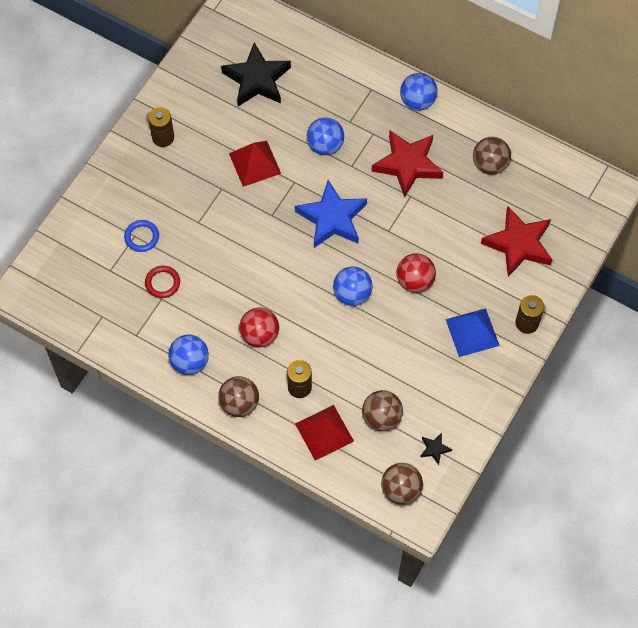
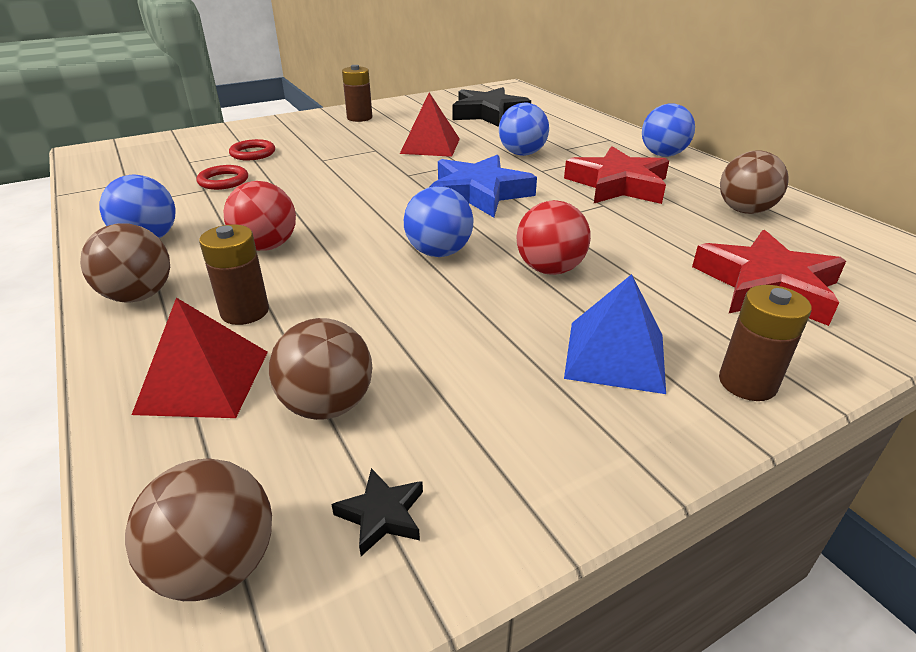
camera: 30 degrees right, 30 degrees down
(142, 237) = (253, 153): blue ring -> red ring

